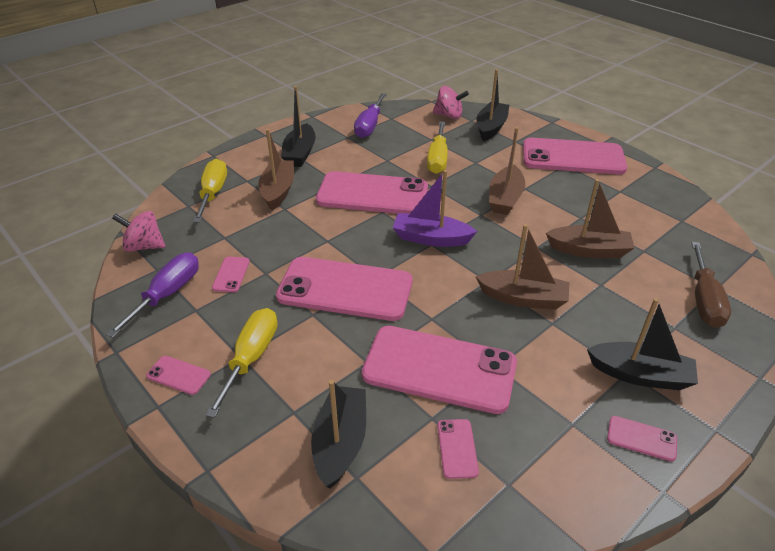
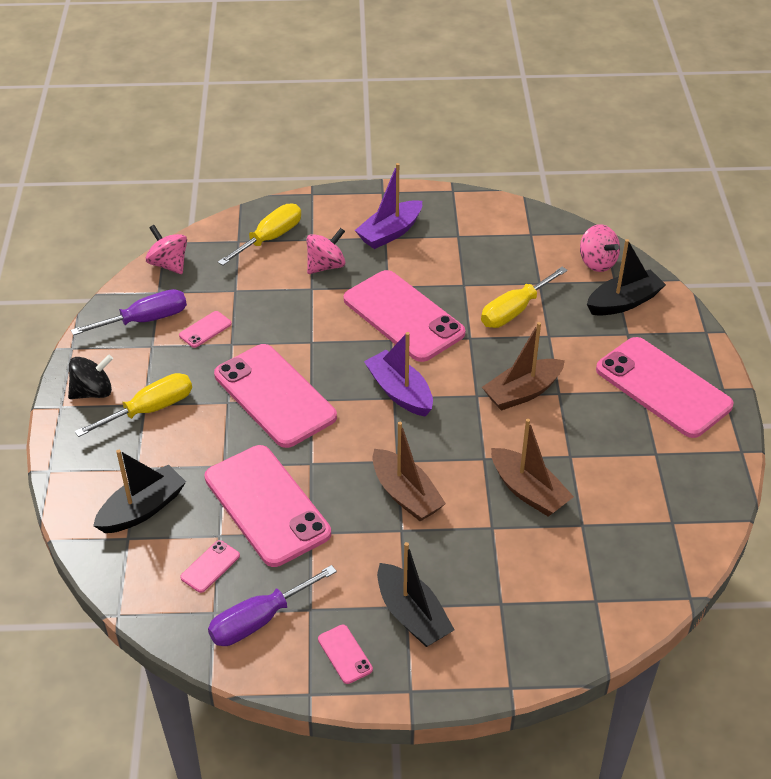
camera: 40 degrees right, 5 degrees up
(178, 375) = (93, 392): pink phone -> black spinning top
(278, 191) = (326, 266): brown boat -> pink spinning top
(300, 153) = (390, 232): black boat -> purple boat
(369, 126) = (495, 233): purple screwdriver -> purple screwdriver (259, 620)
(704, 300) = (565, 602): brown screwdriver -> none

